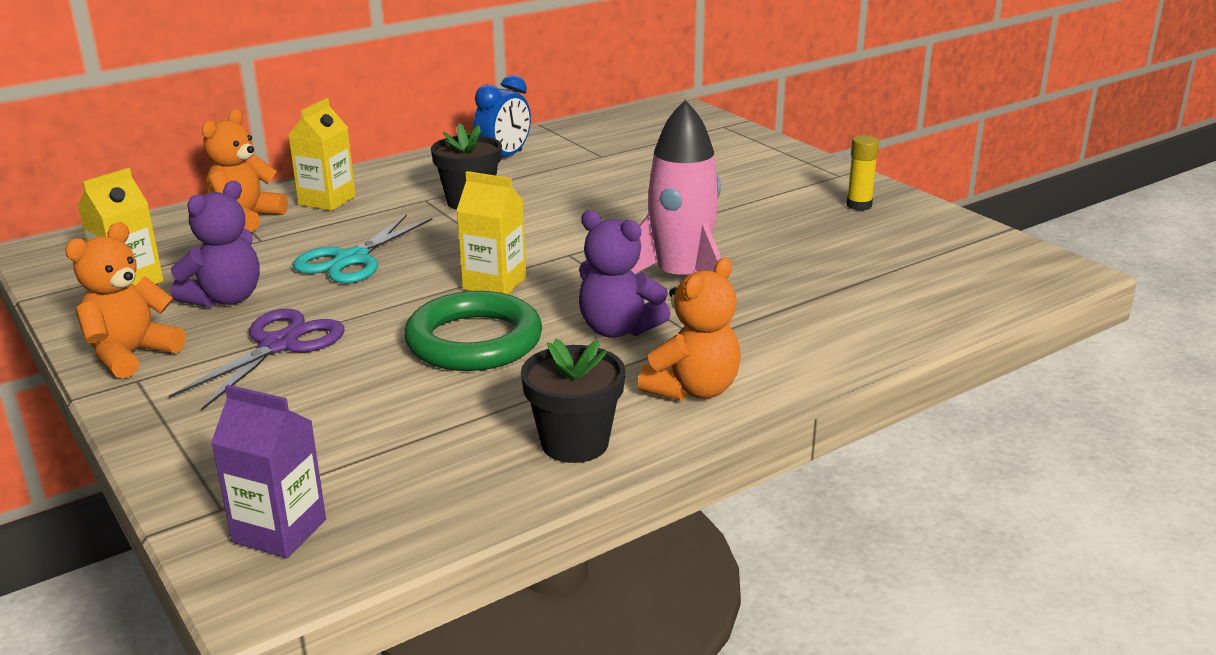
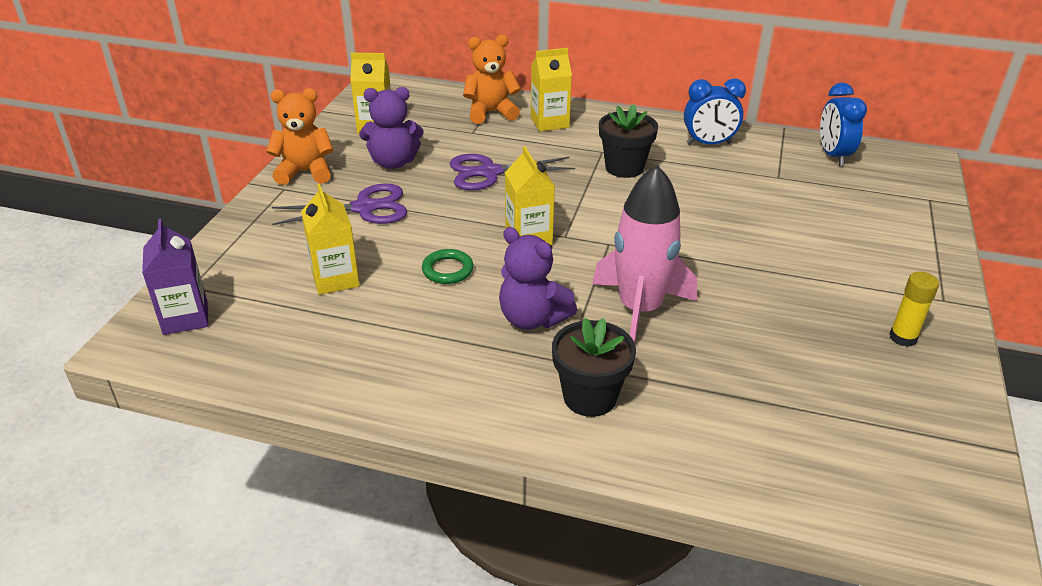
camera: 50 degrees right, 10 degrees up
(351, 259) = (489, 172): turquoise scissors -> purple scissors
(378, 407) = (335, 279): none -> yellow carton
(474, 341) = (447, 270): green ring -> green ring, size x0.49
(575, 443) = (370, 376): black flower pot -> black flower pot (590, 397)
(611, 127) = (833, 155): none -> blue clock
(618, 329) = (532, 319): purple teddy bear -> purple teddy bear turned 45 degrees counterclockwise
(693, 389) = (490, 394): orange teddy bear -> none

